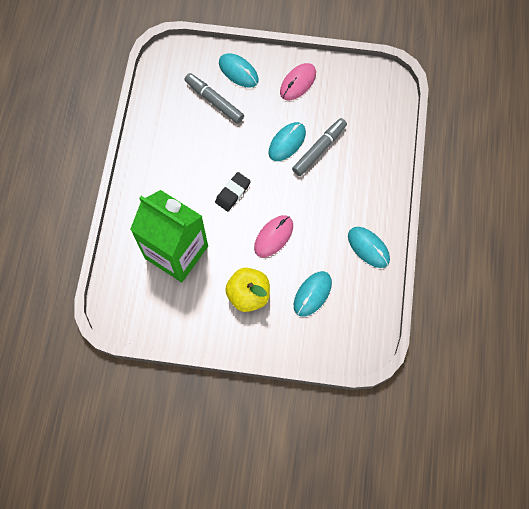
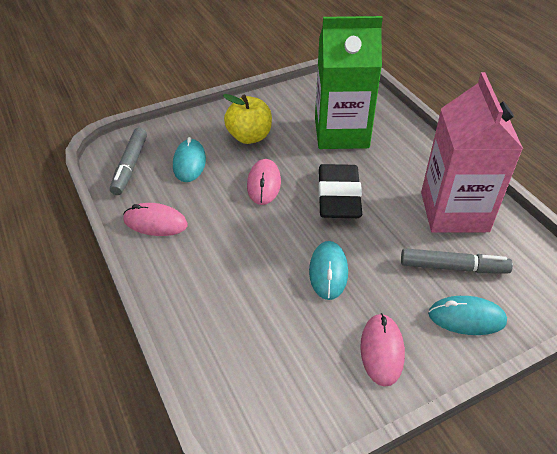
camera: 145 degrees right, 25 degrees down
(172, 134) = (454, 212): none -> pink carton
(233, 193) = (338, 196): black eraser -> black eraser, size x1.77
(319, 149) = (284, 285): grey marker -> grey marker (130, 166)
(368, 248) = (155, 222): turquoise mouse -> pink mouse

